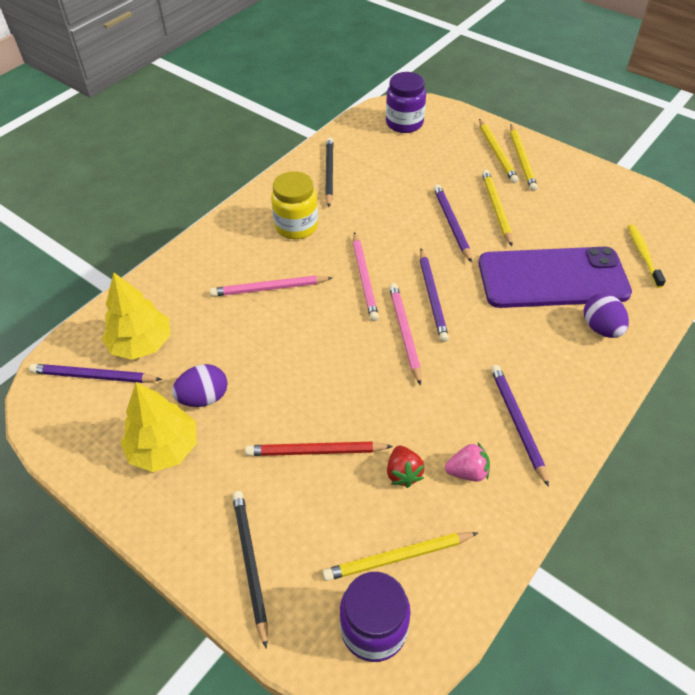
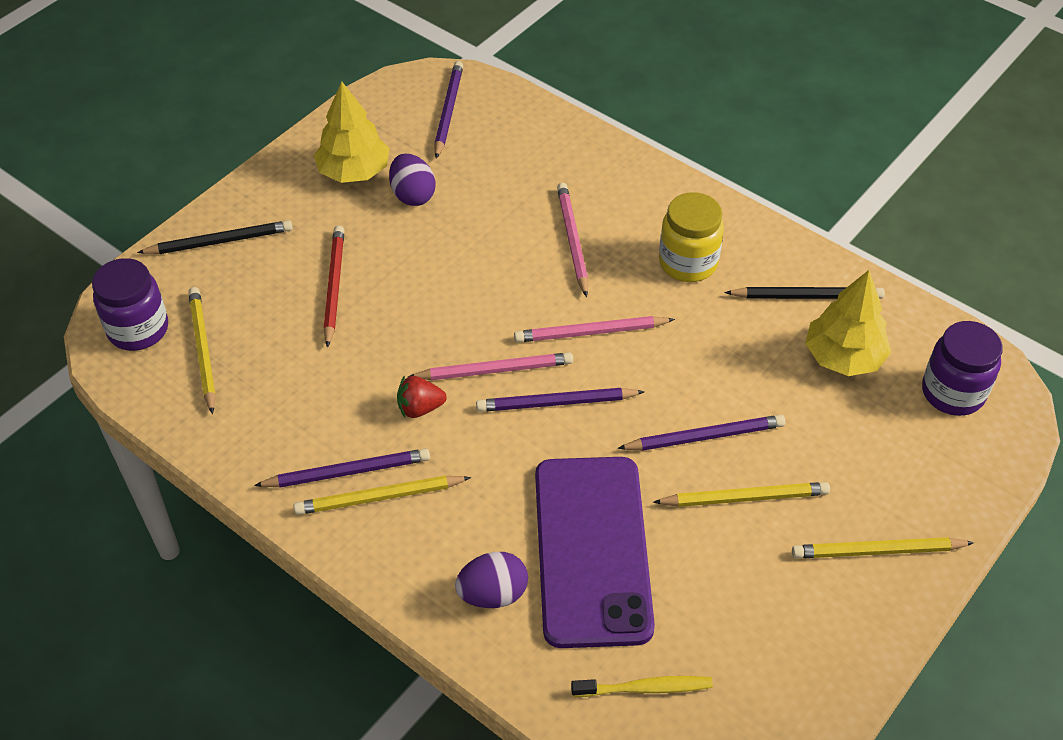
camera: 90 degrees right, 0 degrees up
(141, 344) = (489, 140): yellow tree -> yellow tree (843, 357)
(403, 473) = (296, 359): red strawberry -> red strawberry (420, 408)
(467, 472) = (289, 416): pink strawberry -> none
(496, 153) = (891, 516): yellow pencil -> yellow pencil (379, 497)

